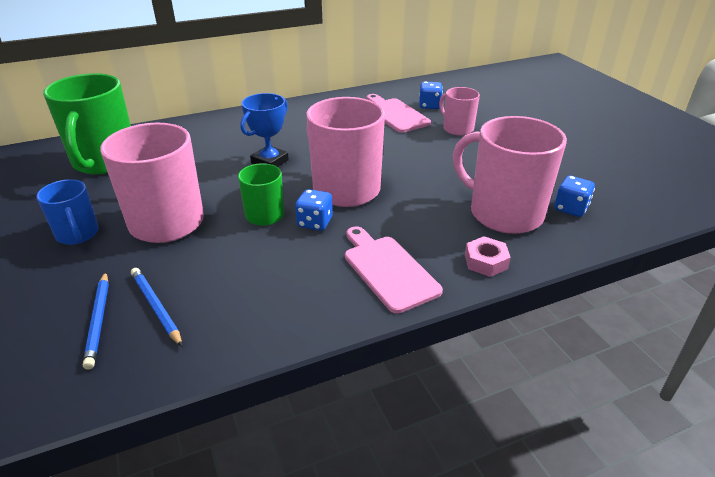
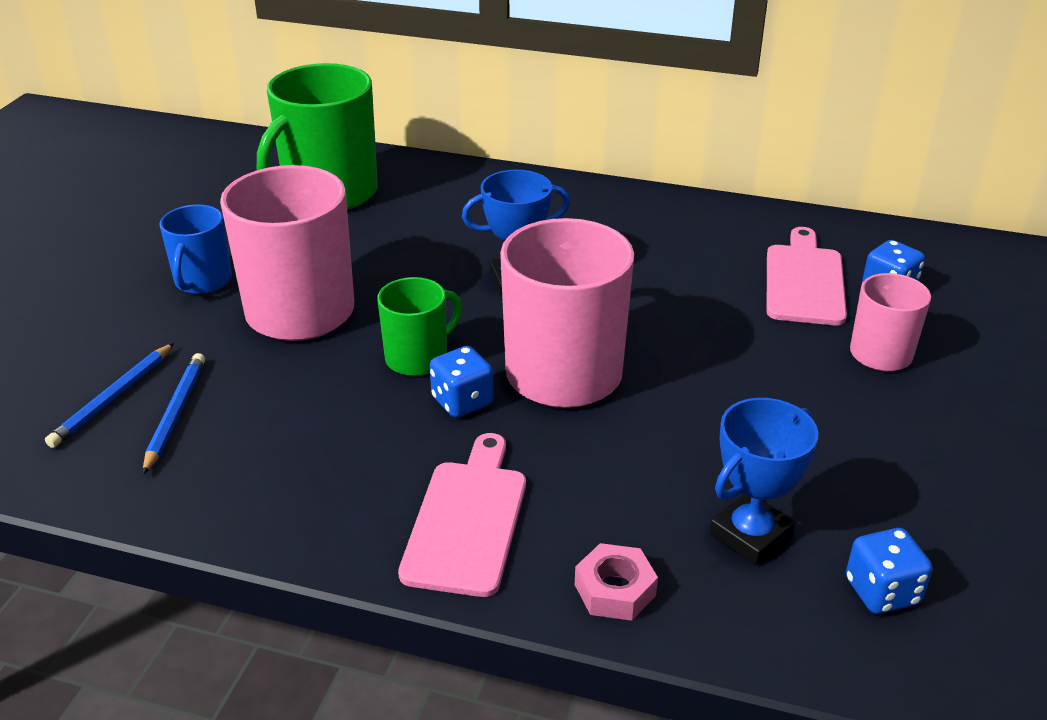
camera: 40 degrees right, 0 degrees up
(503, 213) = (750, 535): pink mug -> blue trophy

